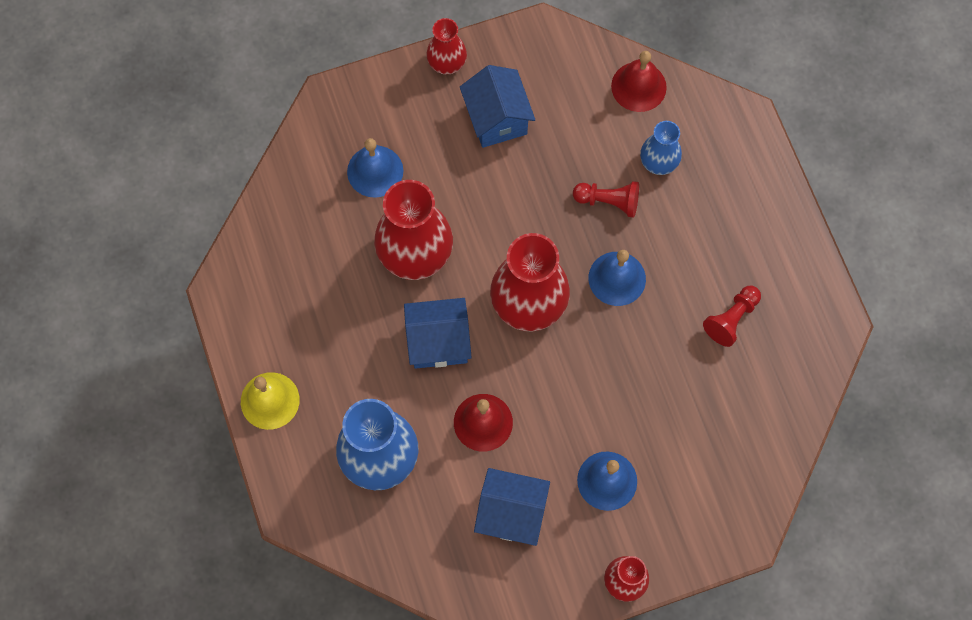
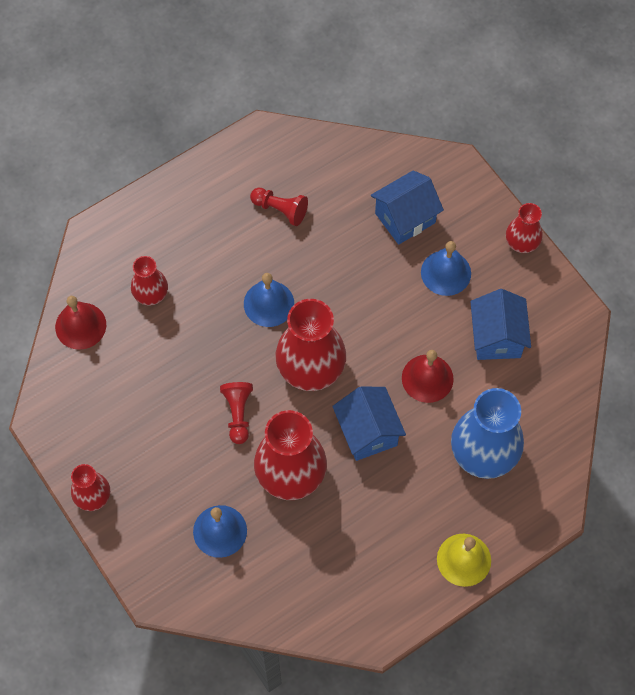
camera: 105 degrees left, 5 degrees down
(497, 119) = (141, 437): blue house -> blue house (405, 218)
(608, 201) = (199, 325): red pawn -> red pawn (238, 414)
(658, 162) = (151, 294): blue vase -> red vase

